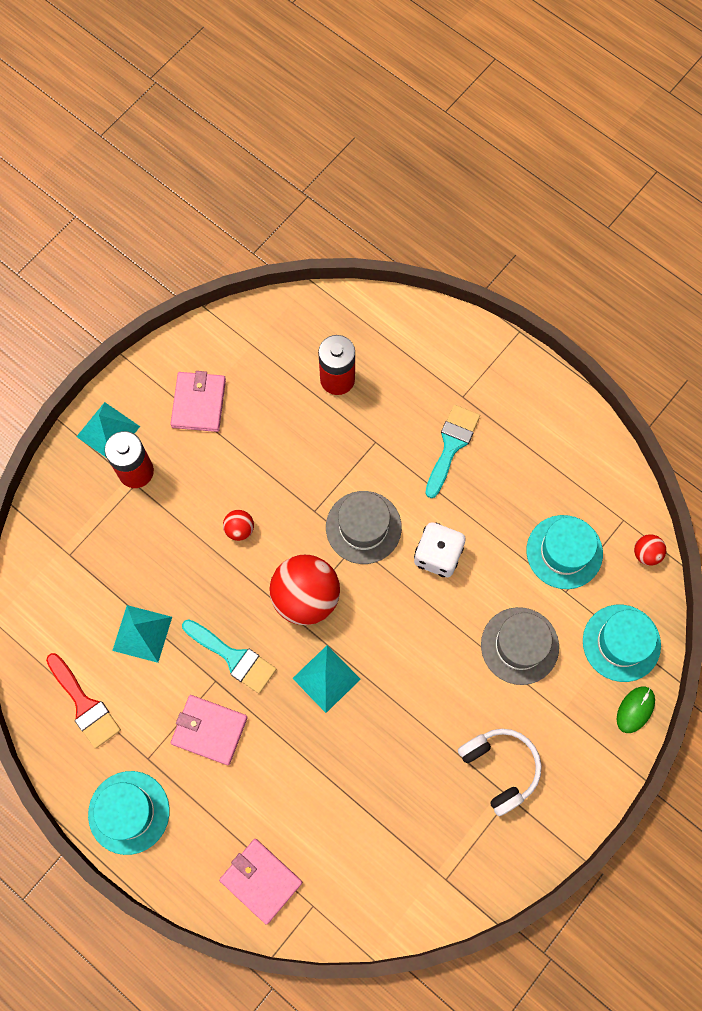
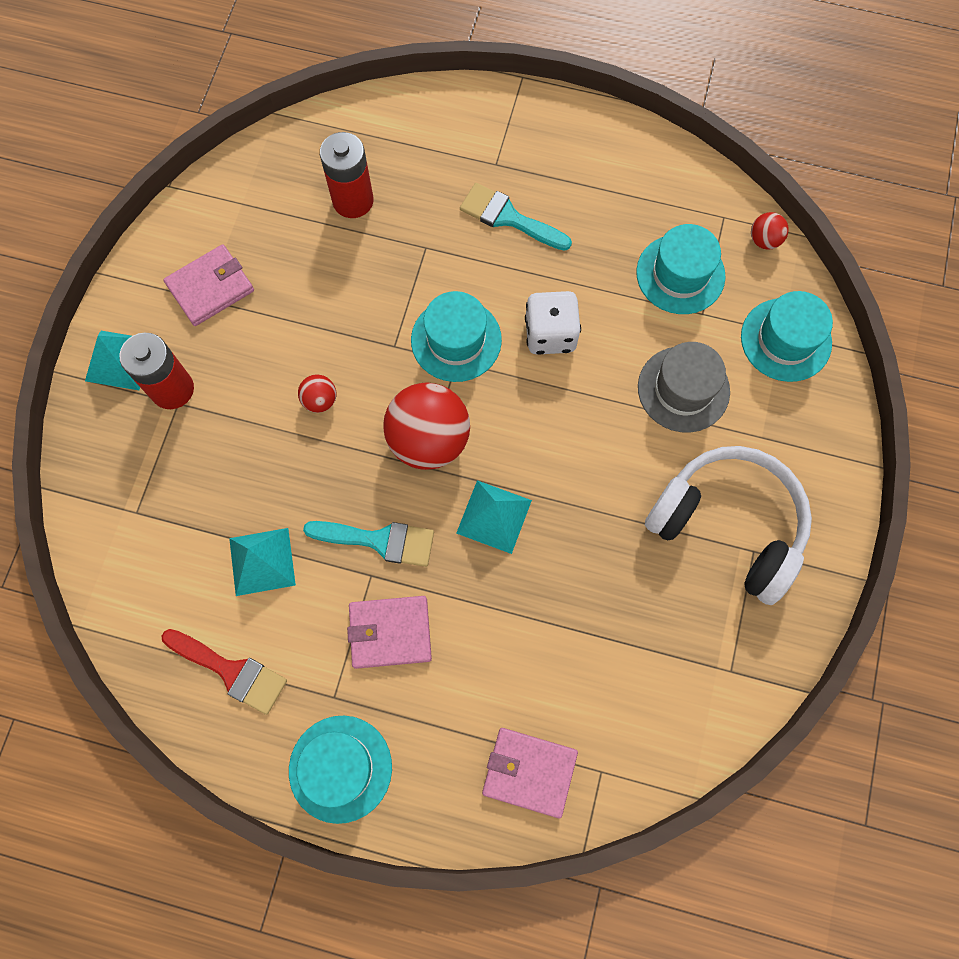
camera: 25 degrees left, 0 degrees up
(199, 403) = (210, 287): pink wallet -> pink wallet turned 75 degrees clockwise
(363, 527) = (456, 340): grey hat -> turquoise hat
(451, 446) = (508, 218): turquoise brush -> turquoise brush turned 60 degrees counterclockwise
(500, 768) = (728, 525): white headphones -> white headphones, size x1.58
(635, 709) = (835, 401): green mouse -> none

